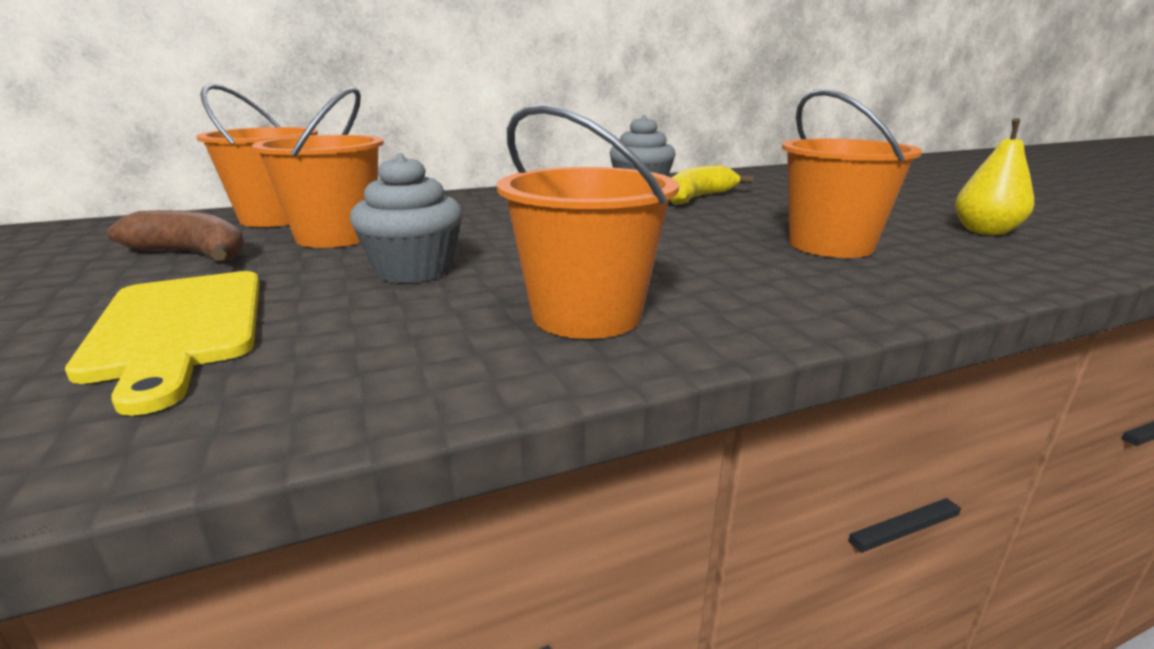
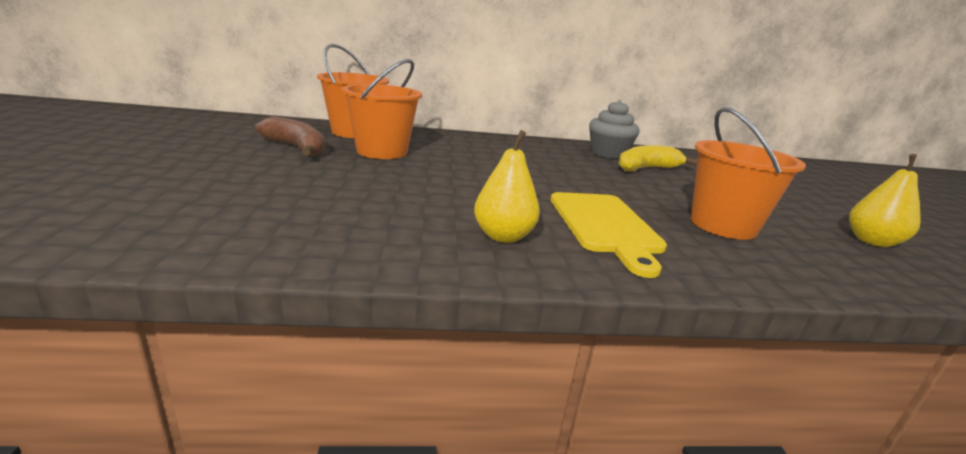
camera: 15 degrees right, 0 degrees up
(178, 327) = (268, 191): yellow cutting board -> yellow cutting board (605, 226)
(414, 270) = (415, 184): grey cupcake -> none
(586, 315) = (503, 236): orange bucket -> yellow pear

